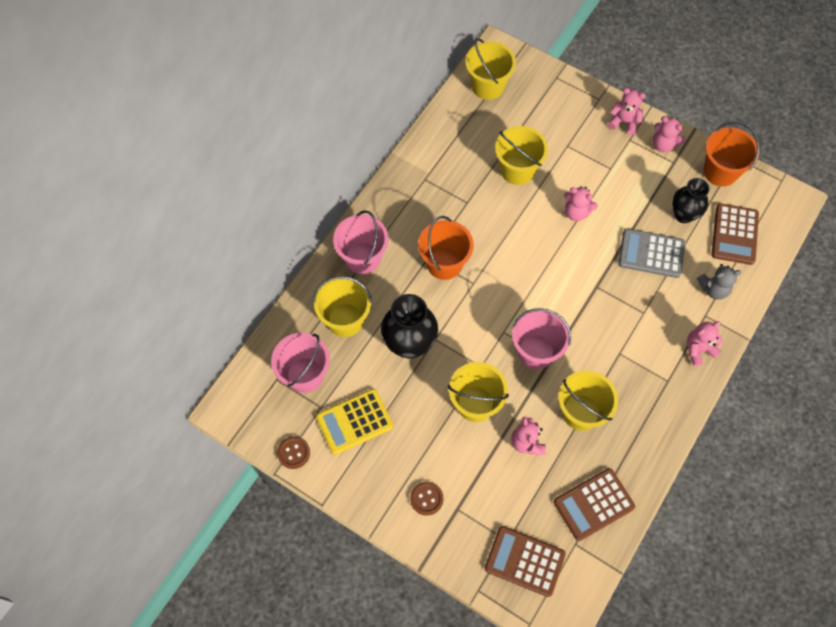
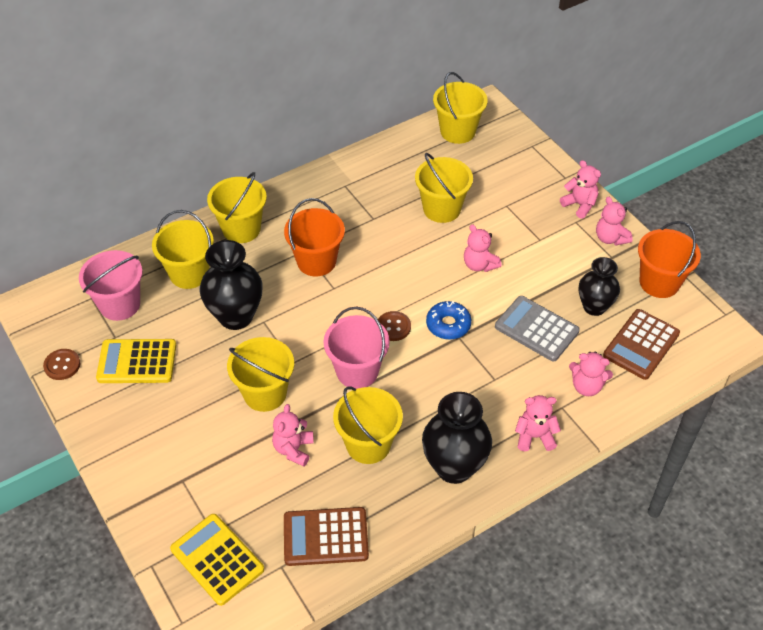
camera: 25 degrees right, 15 degrees down
(363, 258) = (241, 229): pink bucket -> yellow bucket
(426, 498) = (158, 458): brown button -> brown button (393, 327)
(524, 561) = (217, 559): brown calculator -> yellow calculator
(582, 279) = (448, 325): none -> blue donut
(654, 402) = (454, 467): none -> black vase
(714, 289) = (586, 386): grey teddy bear -> pink teddy bear

